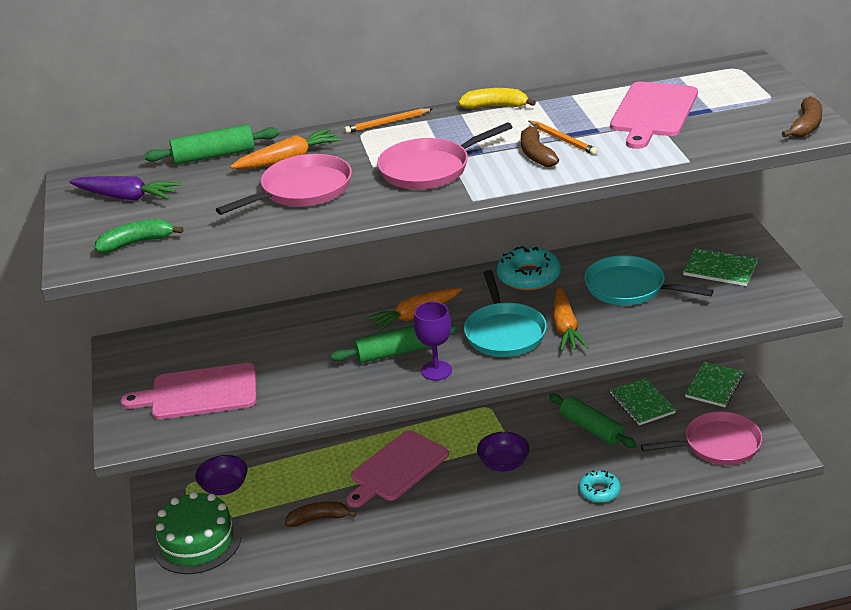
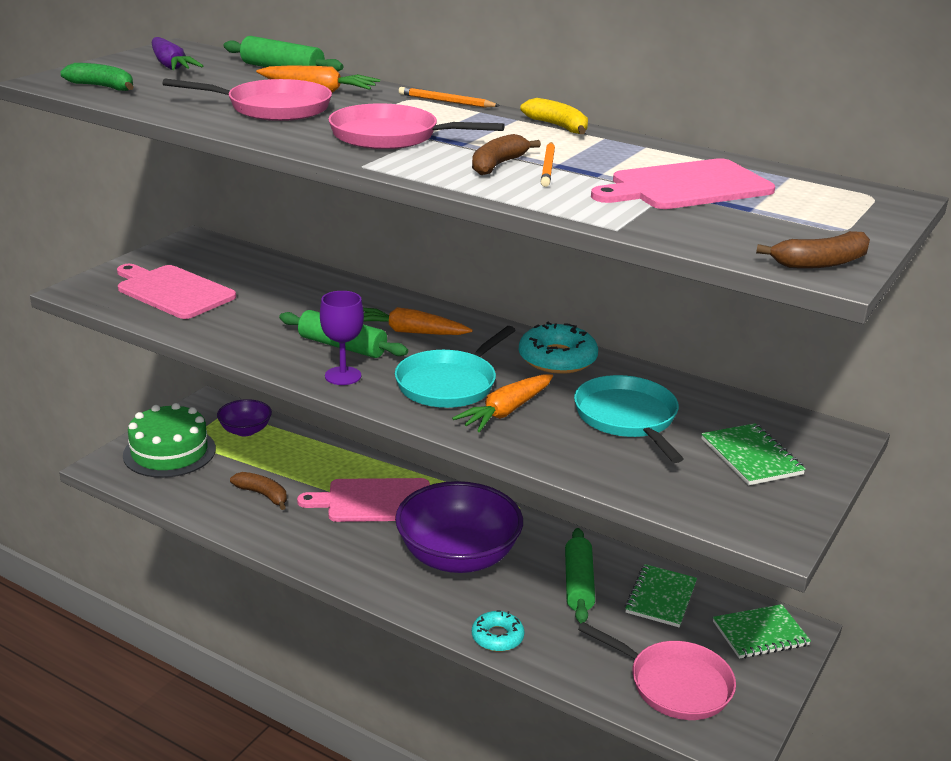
camera: 40 degrees right, 5 degrees down
(503, 463) = (458, 556): purple bowl -> purple bowl, size x2.01

